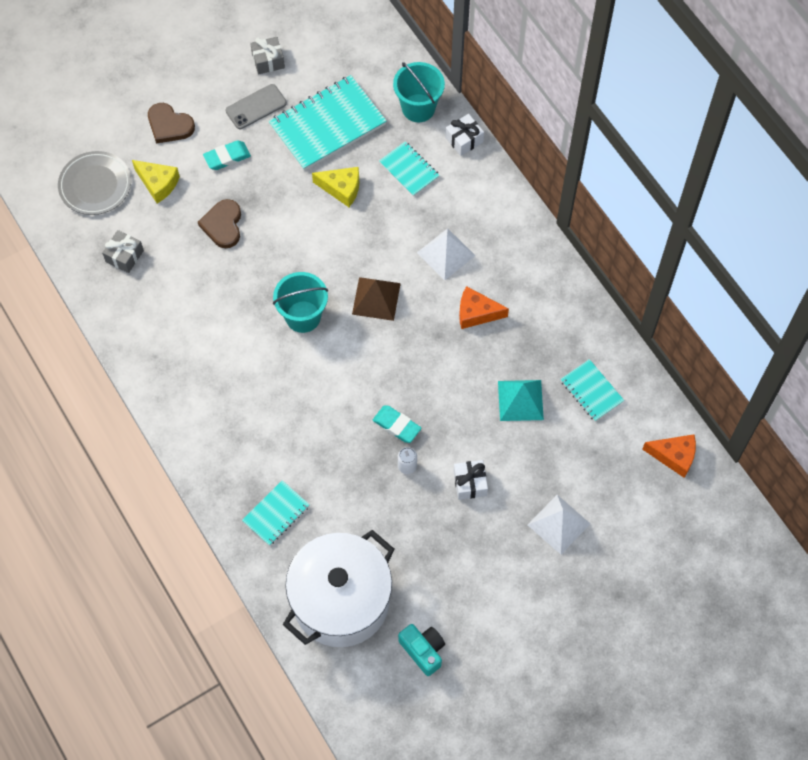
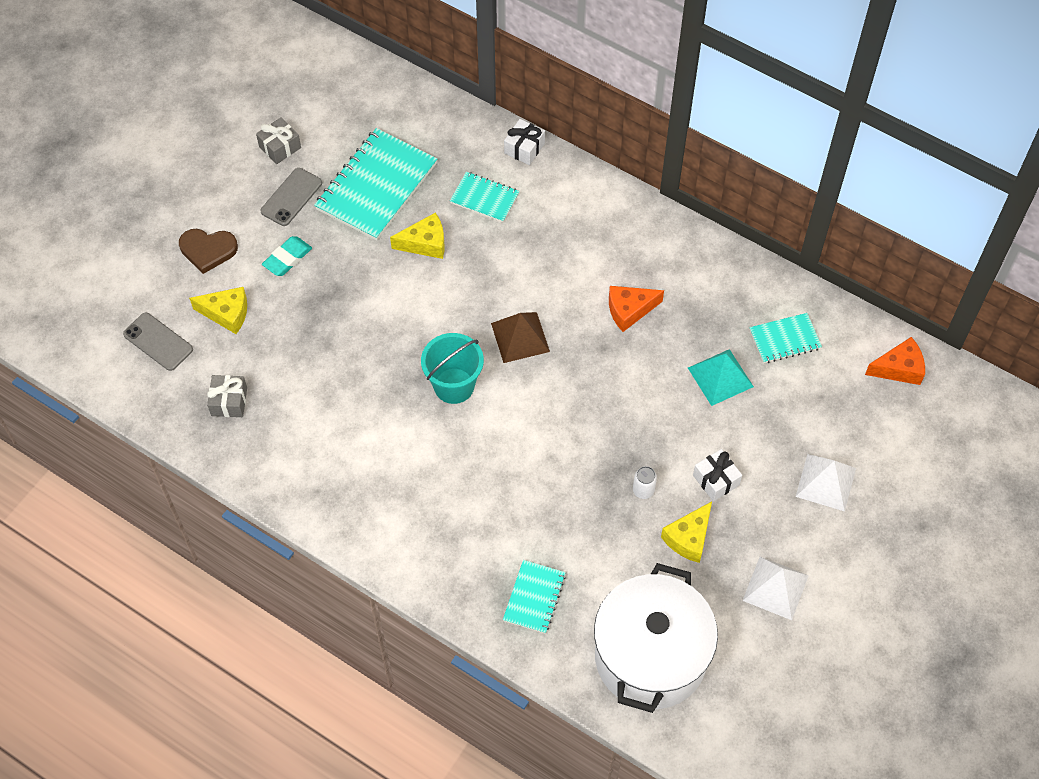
camera: 25 degrees left, 5 degrees down
(95, 185) = (158, 342): grey plate -> grey phone
(223, 225) = (319, 328): brown heart -> none
(397, 425) = (610, 454): turquoise eraser -> none
(418, 108) = (461, 135): turquoise bucket -> none
(422, 520) = (689, 538): none -> yellow cheese
(423, 650) = (762, 669): turquoise camera -> none
(446, 254) = (567, 265): white pyramid -> white pyramid (775, 588)
(591, 391) = (785, 339): turquoise notebook -> turquoise notebook turned 45 degrees counterclockwise

